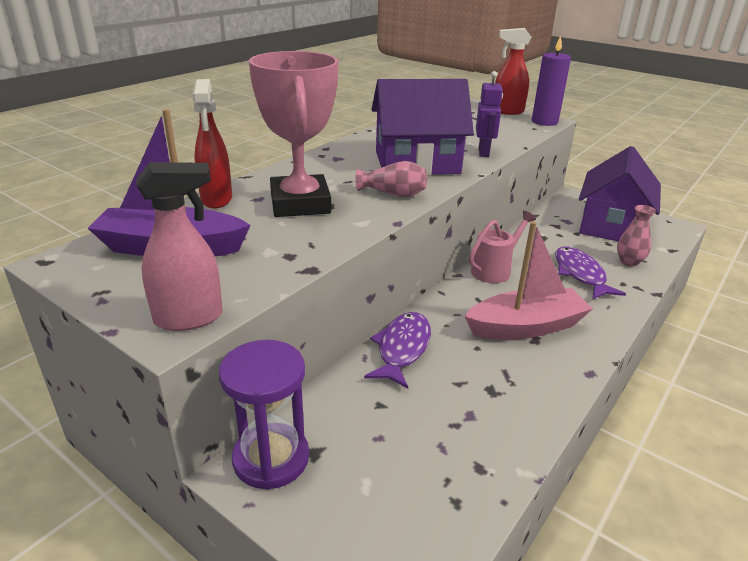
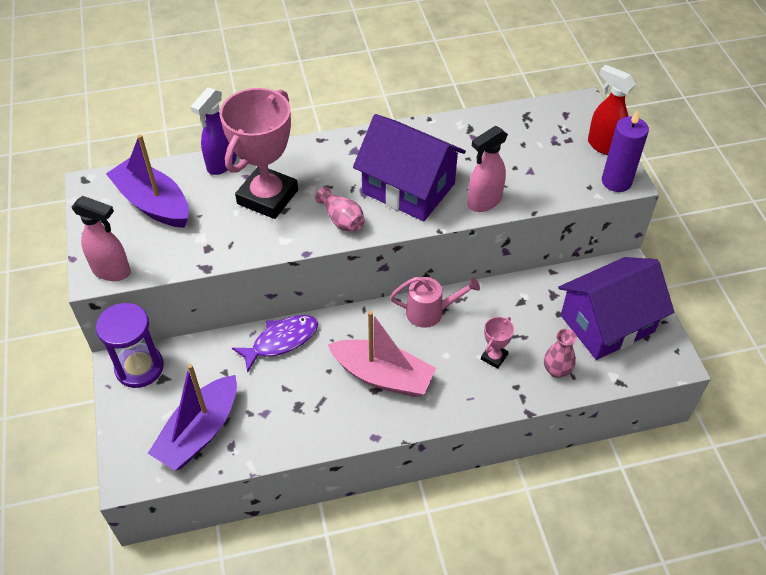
camera: 40 degrees right, 20 degrees up
(216, 199) = (221, 164): red spray bottle -> purple spray bottle
(428, 477) = (199, 432): none -> purple boat
(484, 152) = (484, 202): purple robot -> pink spray bottle
(580, 274) = (494, 357): purple fish -> pink trophy

